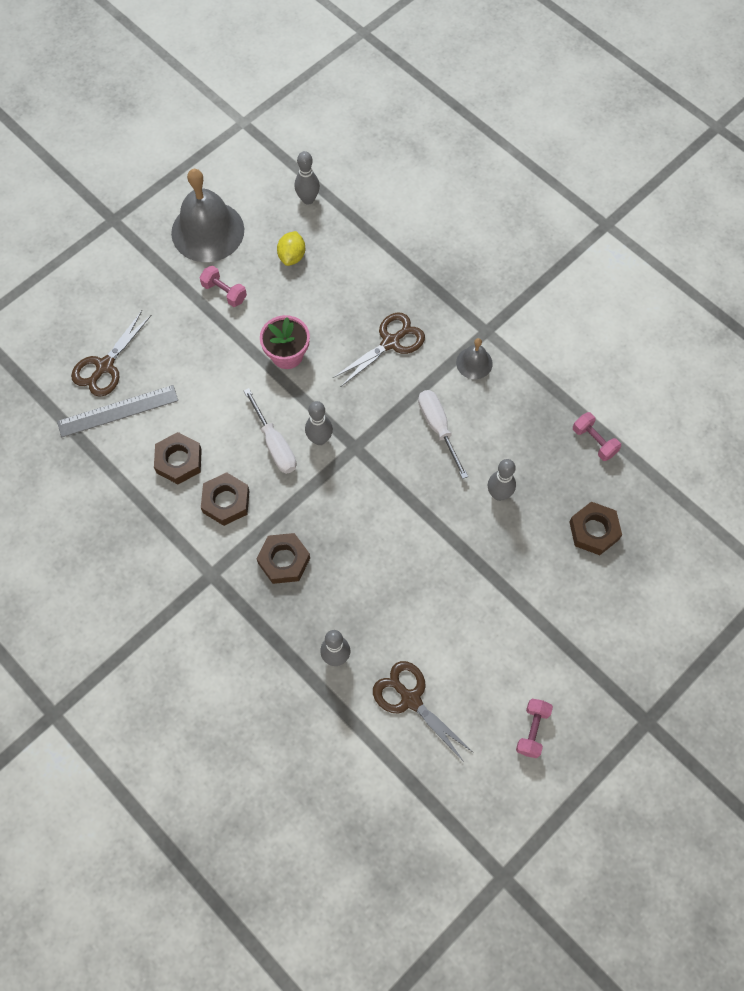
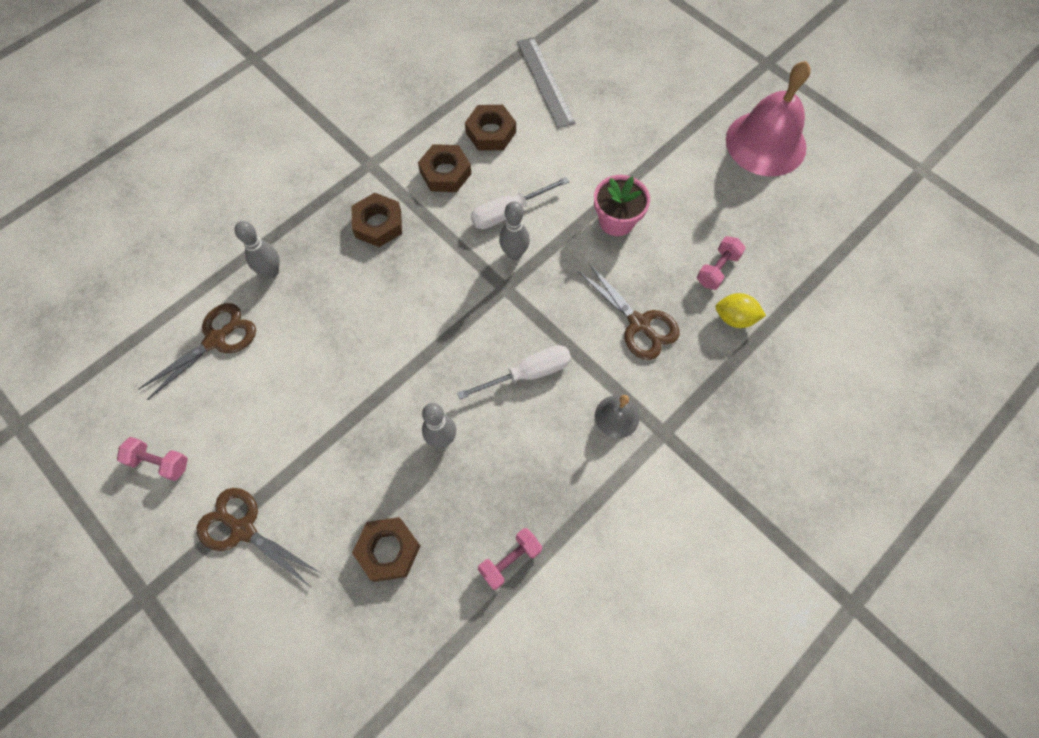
camera: 90 degrees right, 0 degrees up
(105, 366) = (594, 68): brown scissors -> brown scissors (243, 529)
(207, 231) = (766, 143): grey bell -> pink bell
(224, 292) = (689, 161): pink dumbbell -> pink dumbbell (717, 269)
(292, 256) = (744, 222): yellow lemon -> yellow lemon (734, 318)
(308, 199) = (826, 237): grey bowling pin -> none

